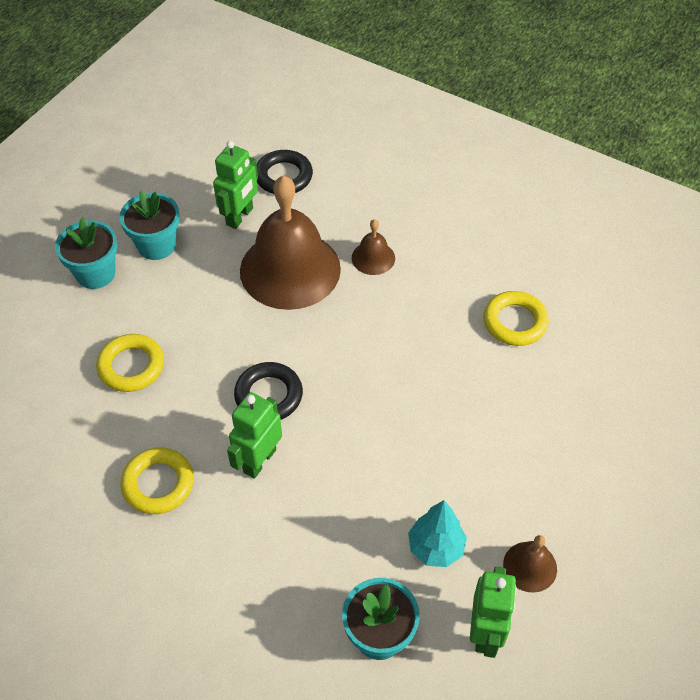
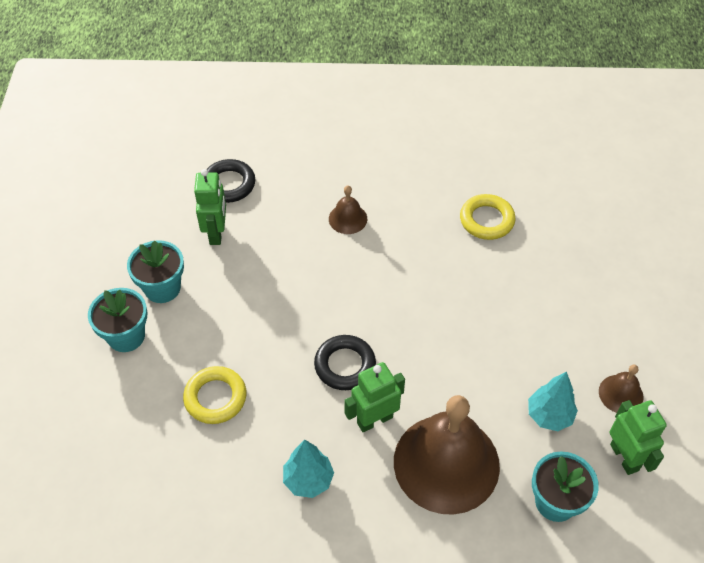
camera: 30 degrees left, 0 degrees up
(158, 484) = (308, 480): yellow ring -> turquoise tree
(259, 460) = (374, 420): green robot -> green robot turned 60 degrees clockwise
(290, 269) = (289, 257): brown bell -> brown bell (446, 463)

